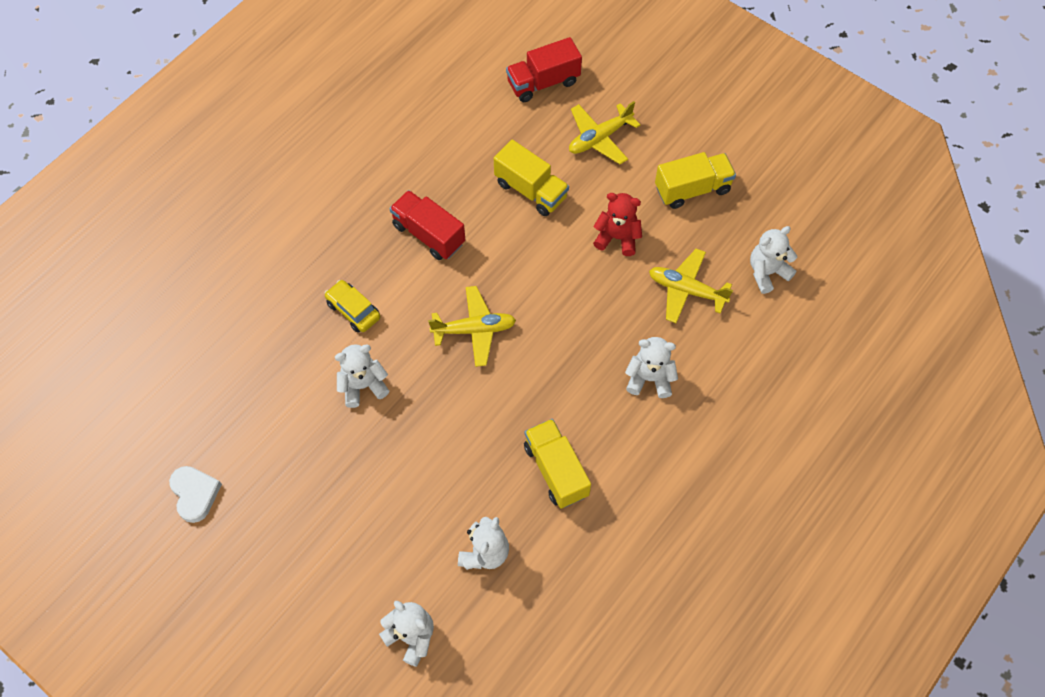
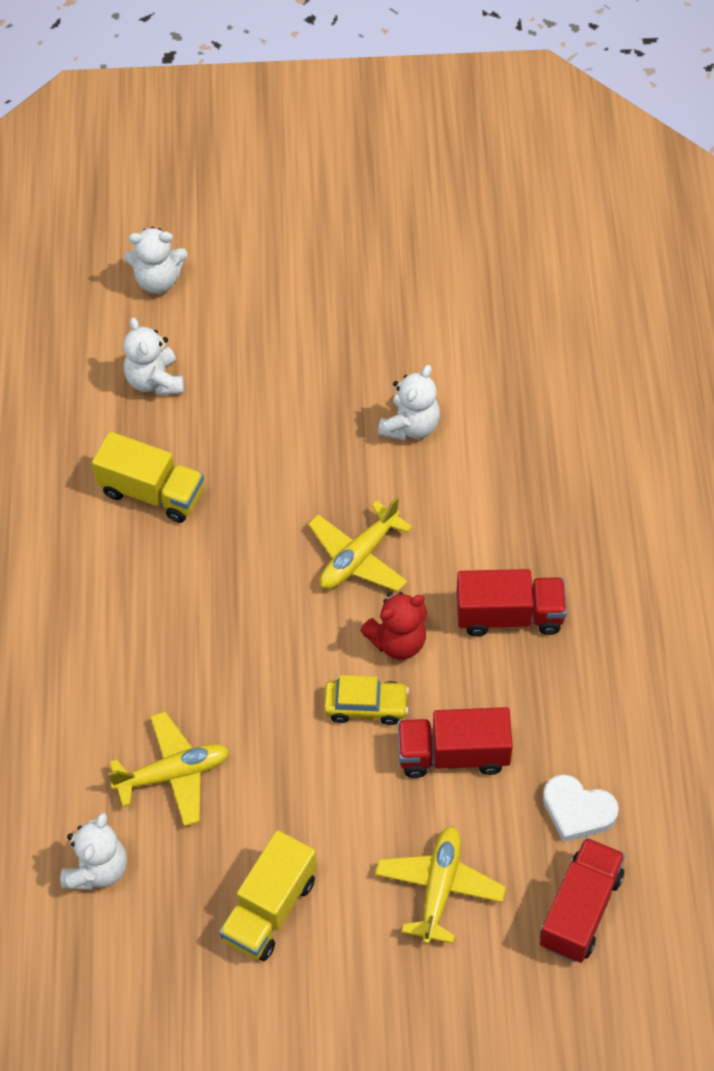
camera: 140 degrees right, 5 degrees down
(195, 494) = (456, 240): white heart -> white heart (577, 811)
(353, 310) = (498, 483): yellow car -> yellow car (366, 706)
(531, 190) = (453, 754): yellow truck -> red truck
(617, 237) = (303, 775): red teddy bear -> red teddy bear (398, 641)
(649, 378) = (133, 646): white teddy bear -> none

